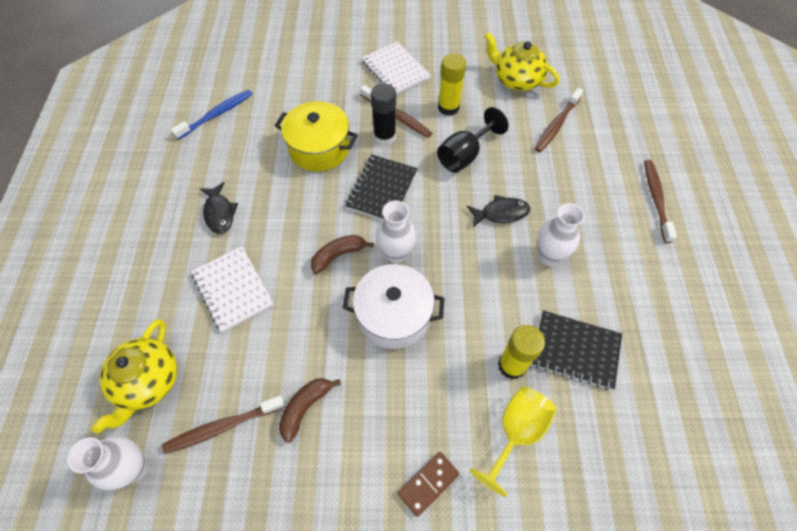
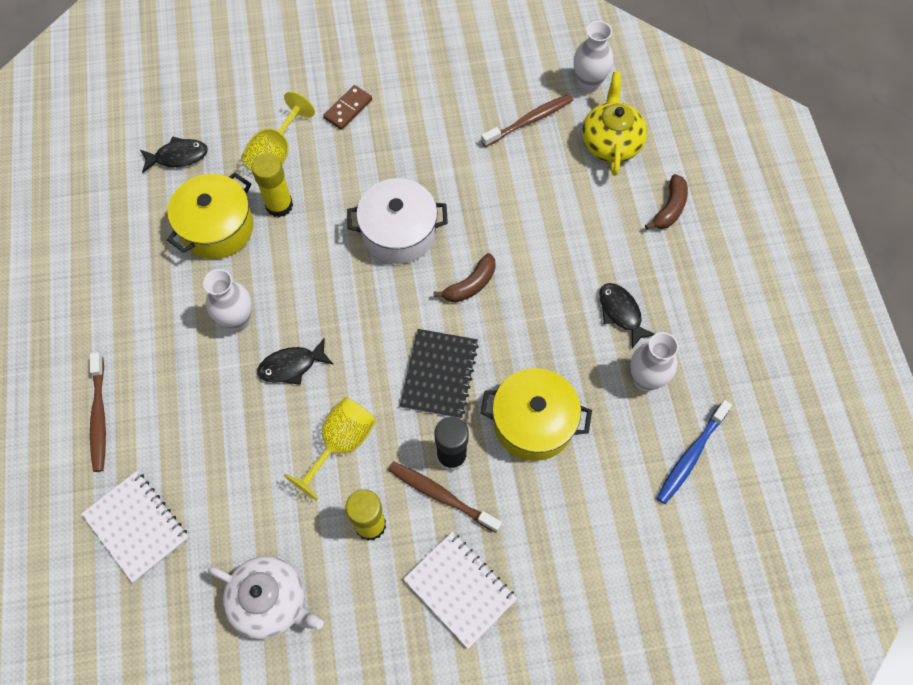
camera: 170 degrees right, 5 degrees up
(233, 289) = (569, 232): white notebook -> white notebook (136, 526)
(305, 407) = (463, 144): brown banana -> brown banana (669, 208)
(396, 254) = (408, 296): white vase -> white vase (645, 380)
(464, 155) = (341, 443): black goblet -> yellow goblet
(516, 79) = (271, 601): yellow teapot -> white teapot
(556, 125) = (215, 519): brown toothbrush -> none
(575, 350) = (217, 228): black notebook -> yellow pot
(629, 448) = (178, 156): none -> black fish

